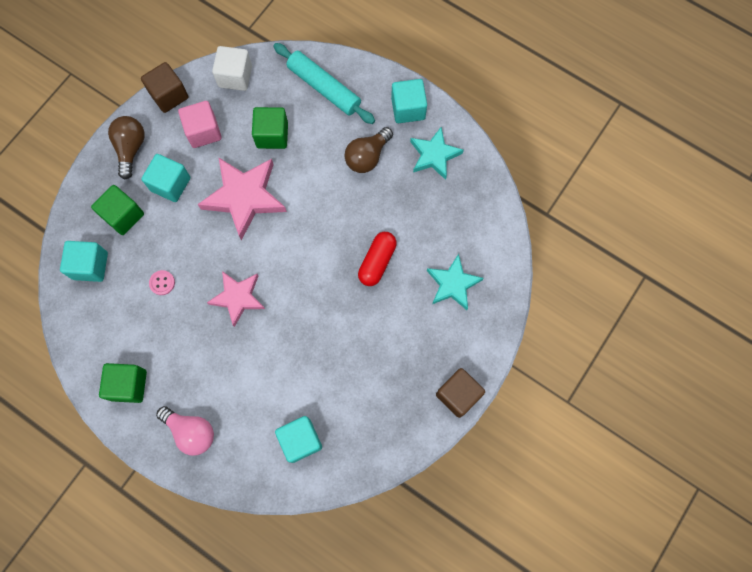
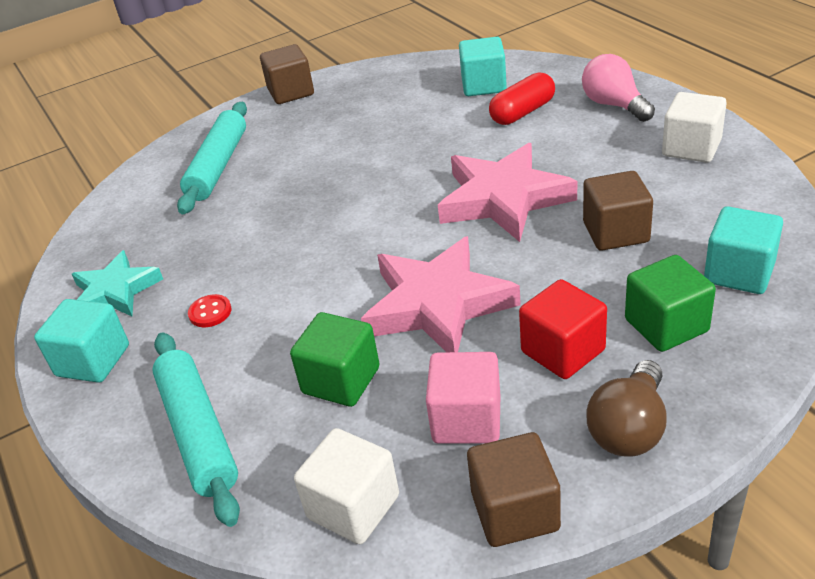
camera: 150 degrees left, 35 degrees down
(129, 385) = (691, 148): green cube -> white cube
(162, 283) = (615, 232): pink button -> brown cube
(170, 184) = (563, 351): turquoise cube -> red cube
(238, 297) = (504, 199): pink star -> pink star, size x1.57
(367, 157) = (210, 312): brown light bulb -> red button
(377, 262) = (292, 199): red capsule -> red capsule (522, 112)
(453, 284) = (218, 166): turquoise star -> turquoise rolling pin

